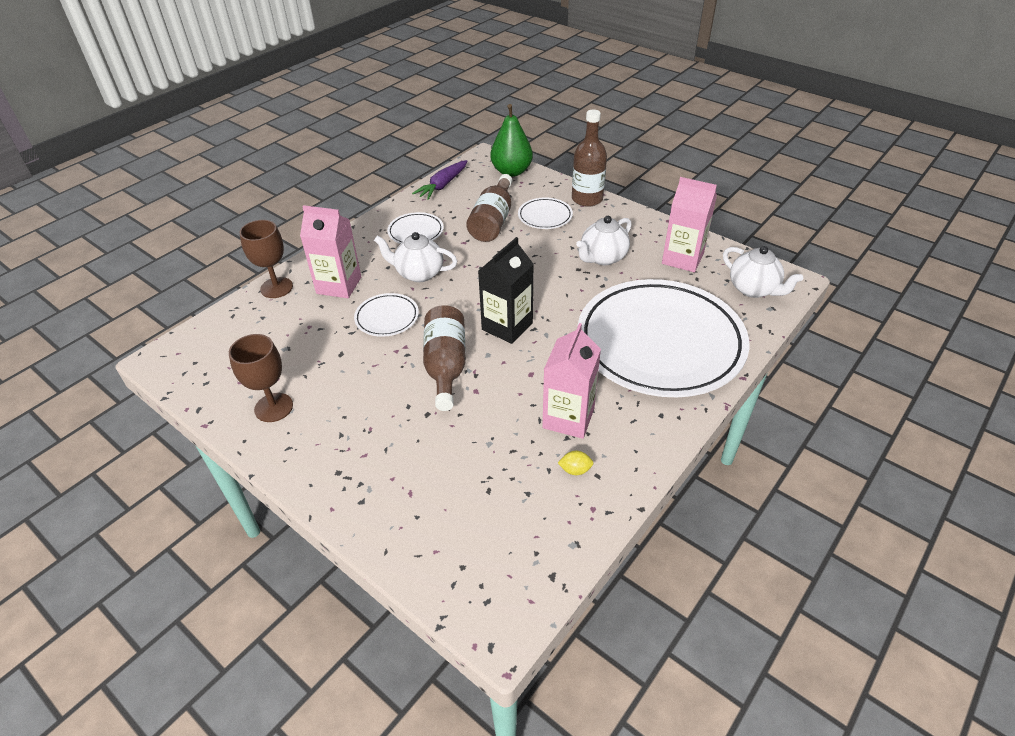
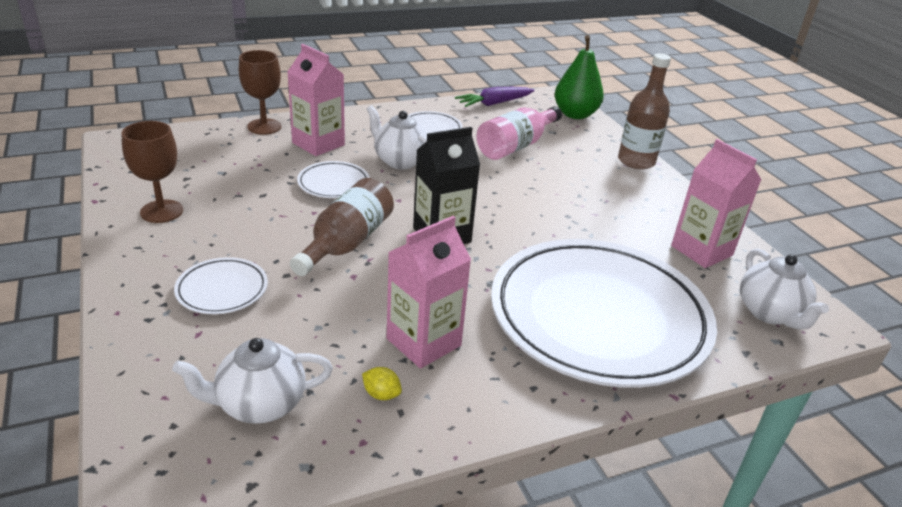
camera: 25 degrees right, 10 degrees down
(493, 221) = (515, 146): brown bottle -> pink bottle
(545, 216) = (575, 160): white plate -> white plate (222, 290)
(603, 258) = (605, 216): white teapot -> white teapot (260, 404)

